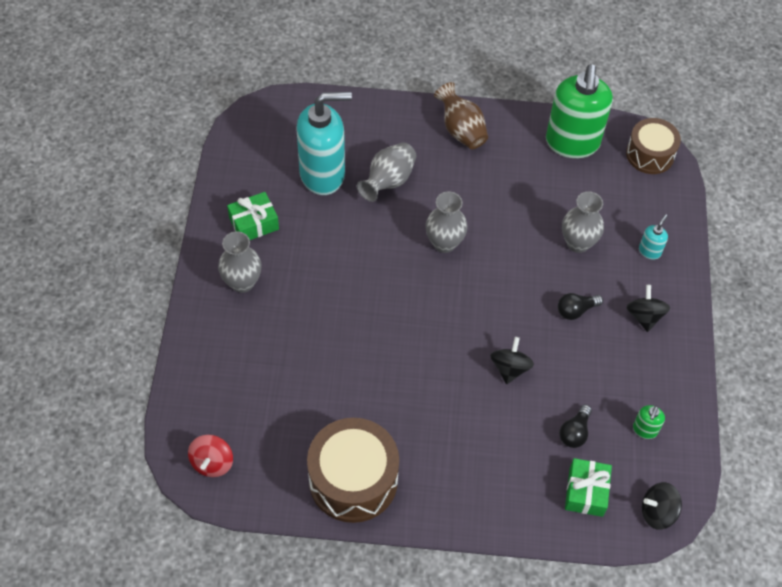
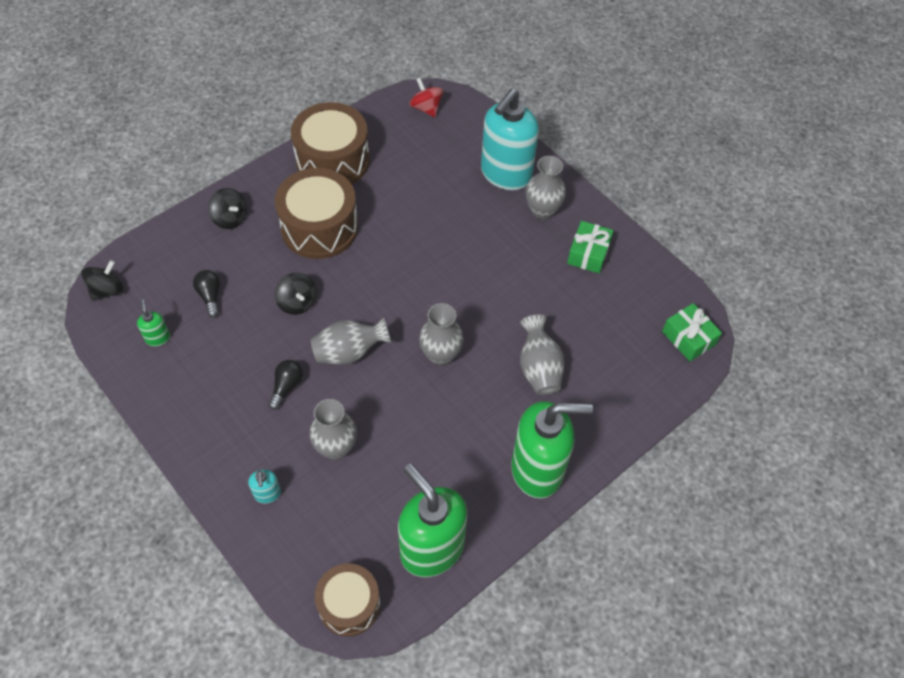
camera: 135 degrees right, 0 degrees up
(323, 174) = (592, 330): turquoise soap dispenser -> turquoise soap dispenser (505, 174)
(430, 420) = (319, 227): none -> brown drum
(461, 130) = (538, 469): brown vase -> green soap dispenser
(507, 298) = (349, 352): none -> grey vase
(586, 492) = (170, 265): green gift -> green gift (688, 338)
(644, 316) = (226, 428): black spinning top -> black spinning top (230, 218)

